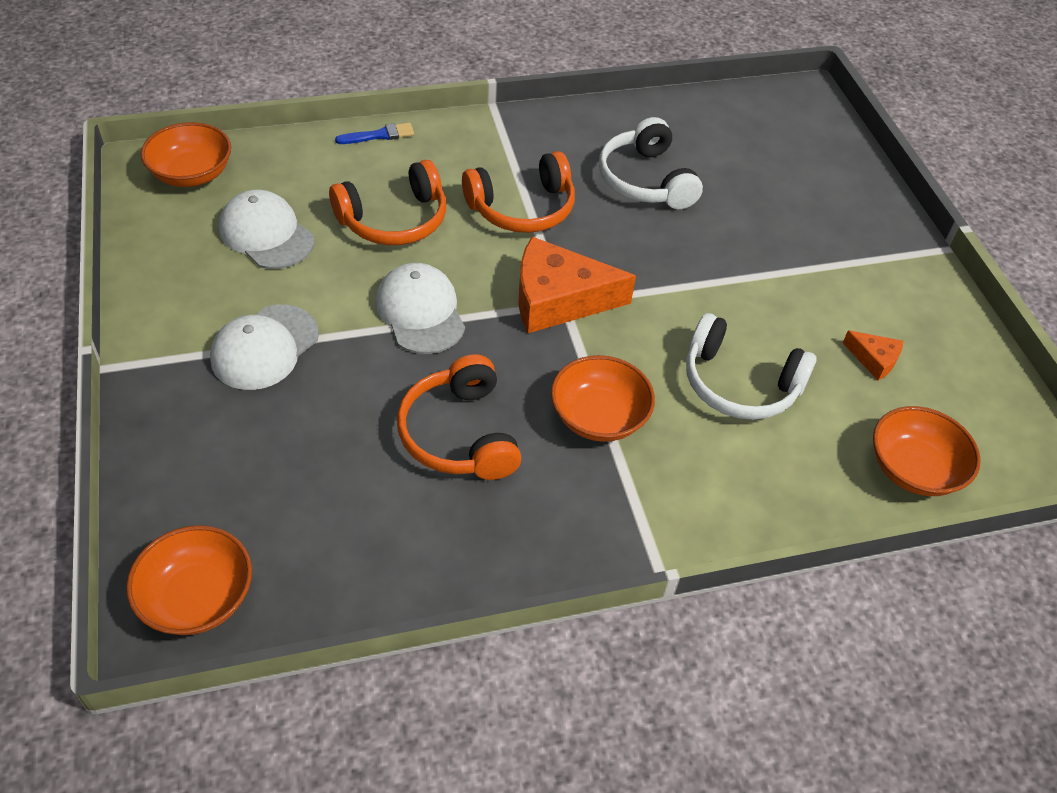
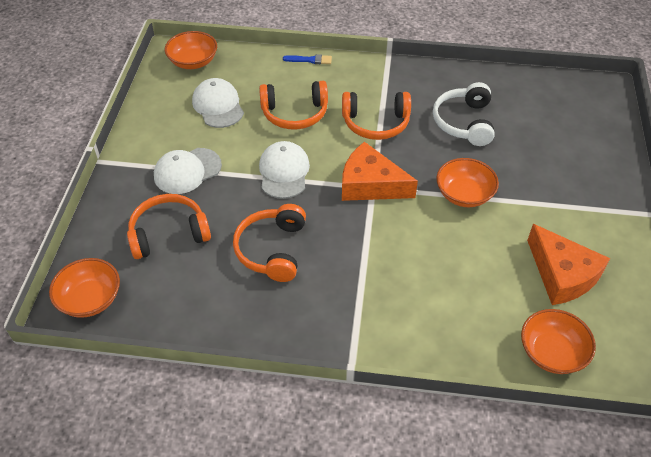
camera: 25 degrees right, 0 degrees up
(281, 454) = (169, 233): none -> orange headphones
(599, 417) = (360, 262): orange bowl -> orange bowl (464, 194)
(739, 383) = (461, 266): white headphones -> none
(874, 359) = (562, 274): orange cheese -> orange cheese, size x2.11

